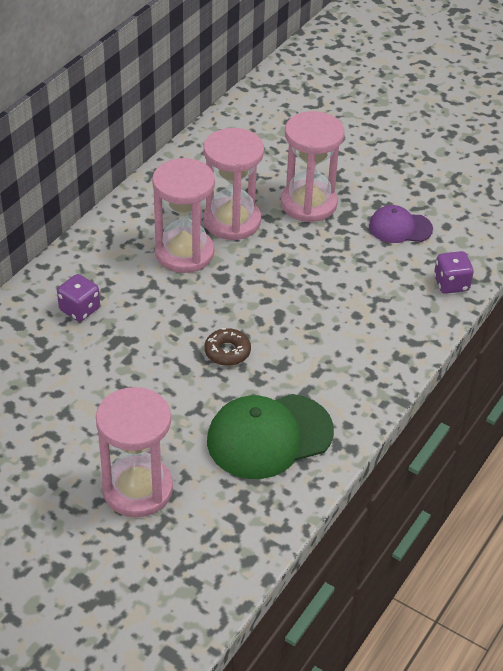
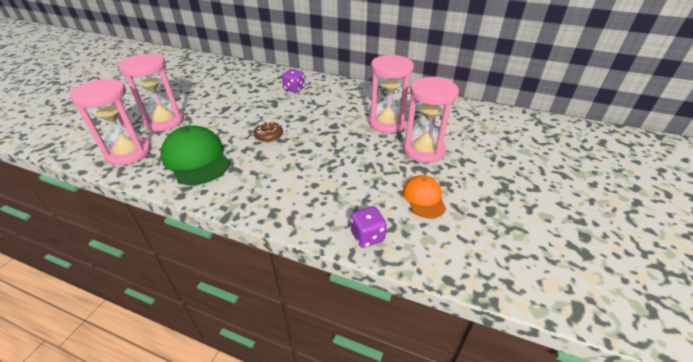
camera: 80 degrees right, 5 degrees down
(184, 253) = (350, 111): pink hourglass -> pink hourglass (128, 152)
(400, 228) = (424, 198): purple cap -> orange cap

